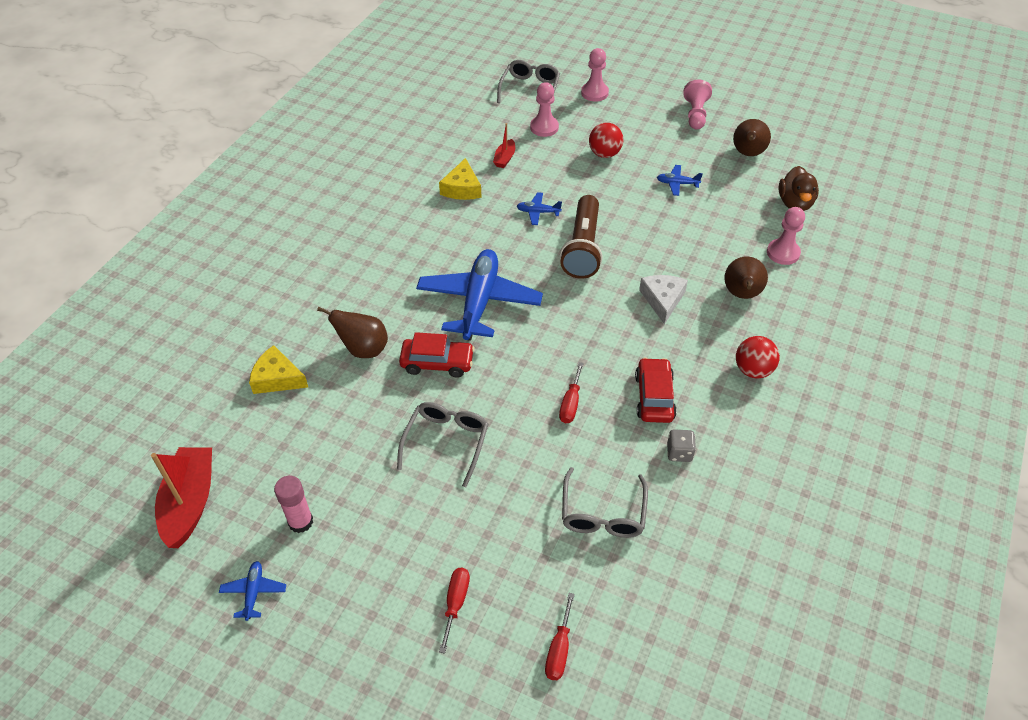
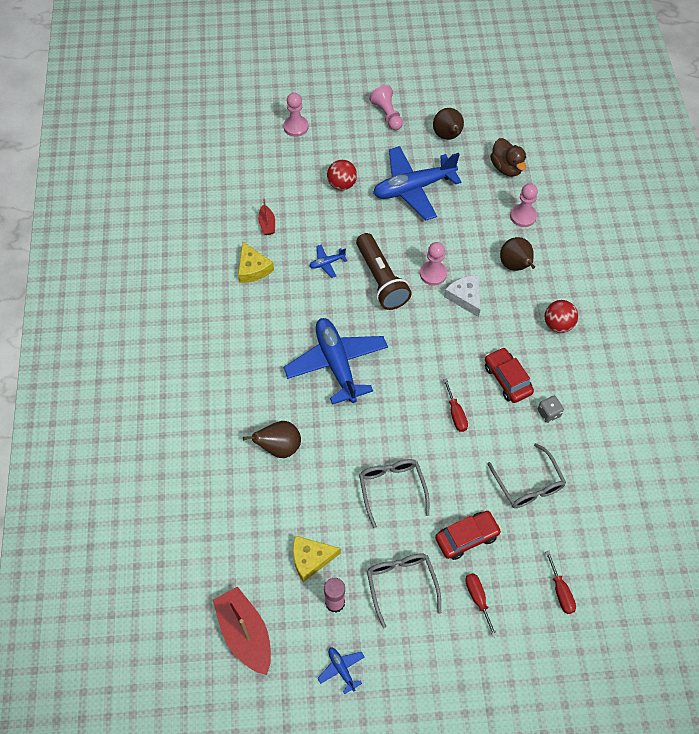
camera: 30 degrees left, 10 degrees up
(277, 378) = (232, 505): yellow cheese -> yellow cheese (311, 559)
(437, 363) = (341, 430): red car -> red car (467, 537)
(530, 89) = (241, 145): grey glasses -> grey glasses (401, 584)
(544, 127) = (278, 179): pink pawn -> pink pawn (433, 274)
(677, 184) = (413, 188): blue plane -> blue plane, size x2.41

